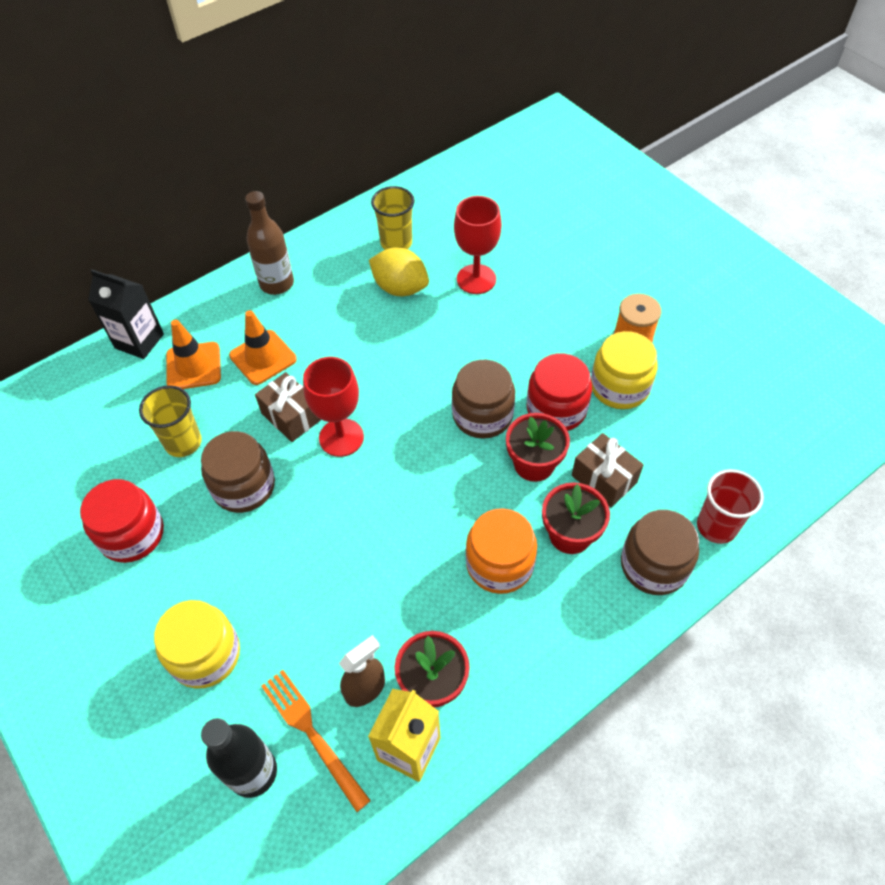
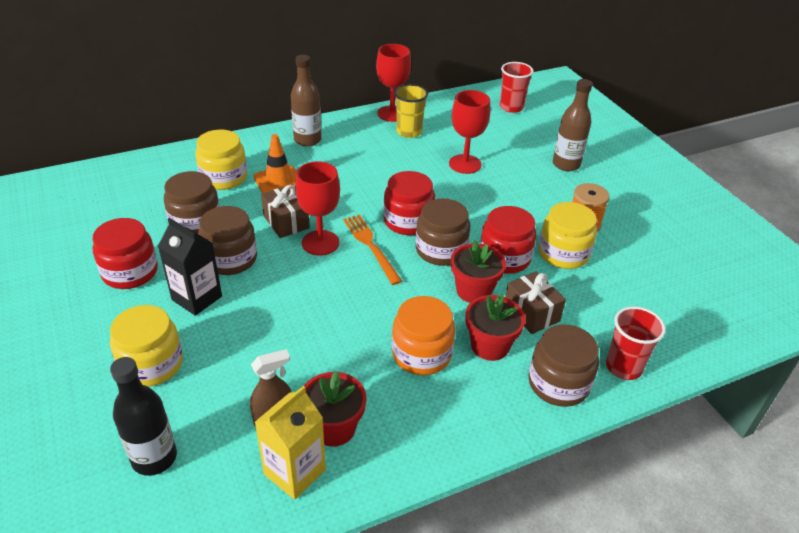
camera: 10 degrees right, 15 degrees down
(139, 341) = (190, 155): black carton -> black carton (197, 298)
(183, 442) = (195, 222): yellow cup -> brown jar
(193, 366) = (224, 177): orange traffic cone -> yellow jar
(312, 734) = (216, 441): orange fork -> orange fork (371, 246)
(367, 218) = (392, 113): none -> red goblet
(400, 288) = (402, 159): yellow lemon -> none
(433, 381) = (408, 221): none -> red jar
(508, 176) = (511, 107): none -> red cup
(593, 253) = (566, 164): none -> brown bottle

